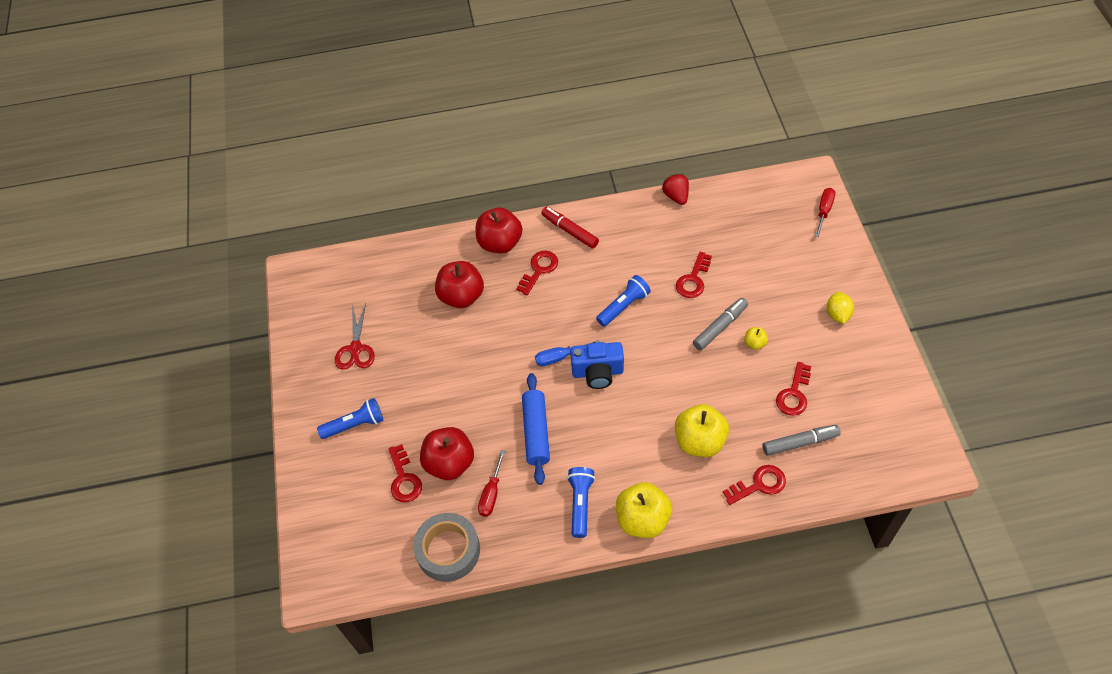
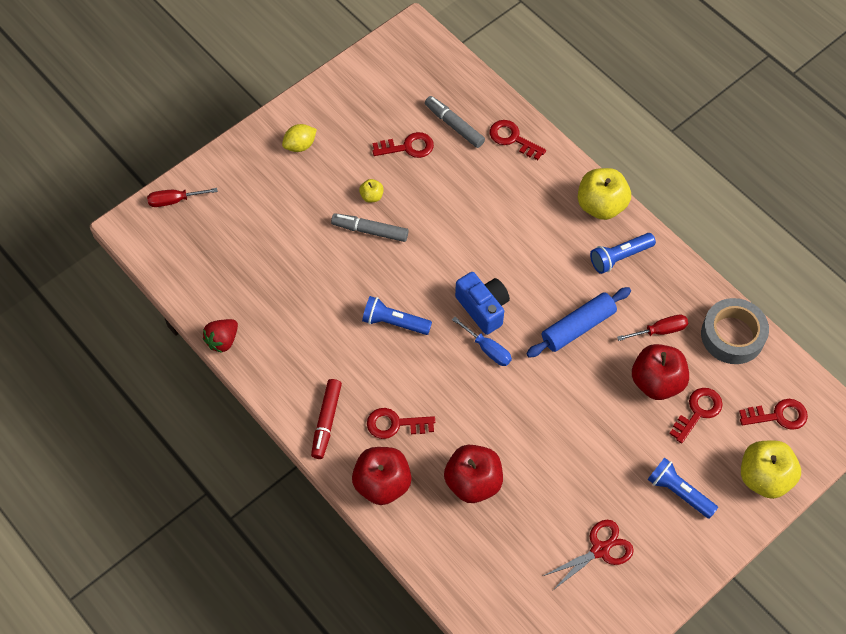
camera: 125 degrees left, 5 degrees up
(693, 279) = (326, 276): red key -> red key (778, 415)
(699, 441) = (500, 196): yellow apple -> yellow apple (764, 477)

